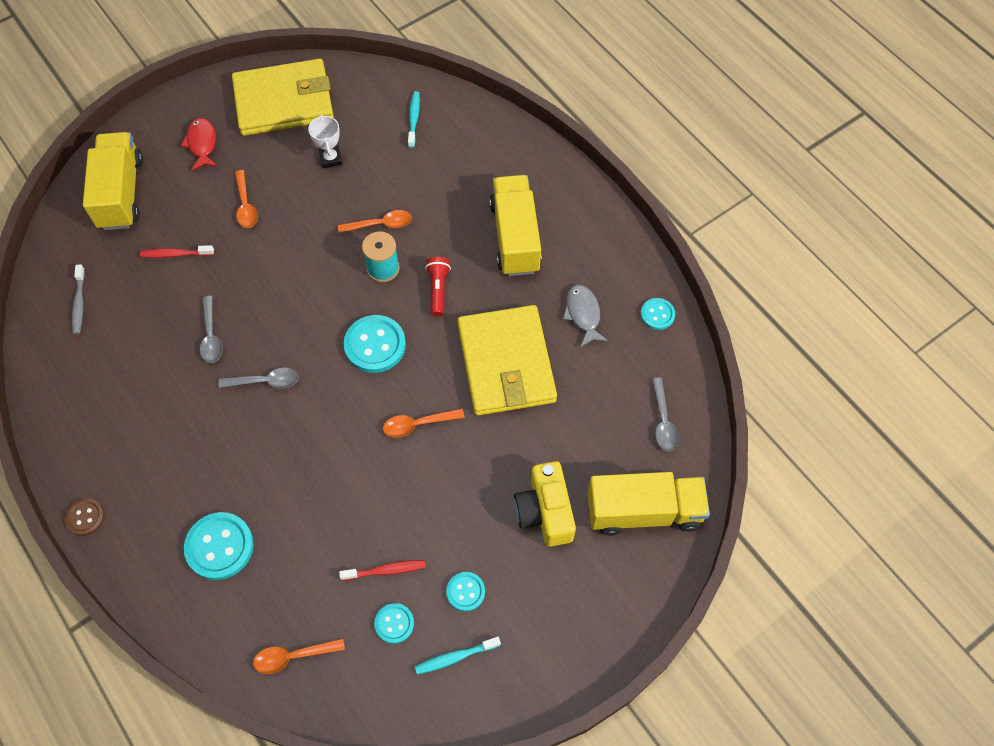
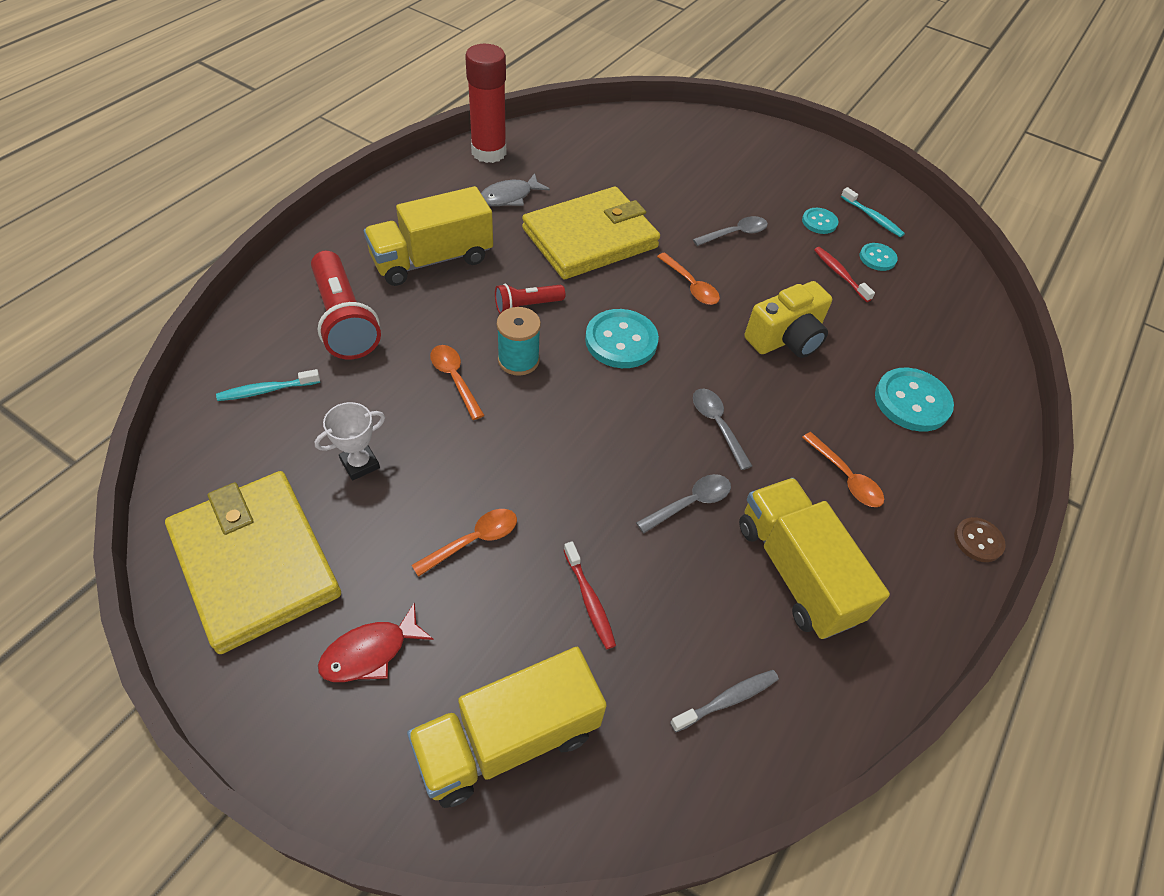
camera: 115 degrees left, 10 degrees down
(293, 656) = (955, 315): orange spoon -> orange spoon (846, 477)
(465, 169) = (344, 320): none -> red flashlight
(544, 512) = (720, 190): yellow camera -> yellow camera (786, 338)
(643, 511) = (683, 138): yellow truck -> yellow truck (796, 571)
(657, 314) = (489, 152): turquoise button -> red glue stick
(663, 421) = (596, 137): grey spoon -> grey spoon (735, 233)

